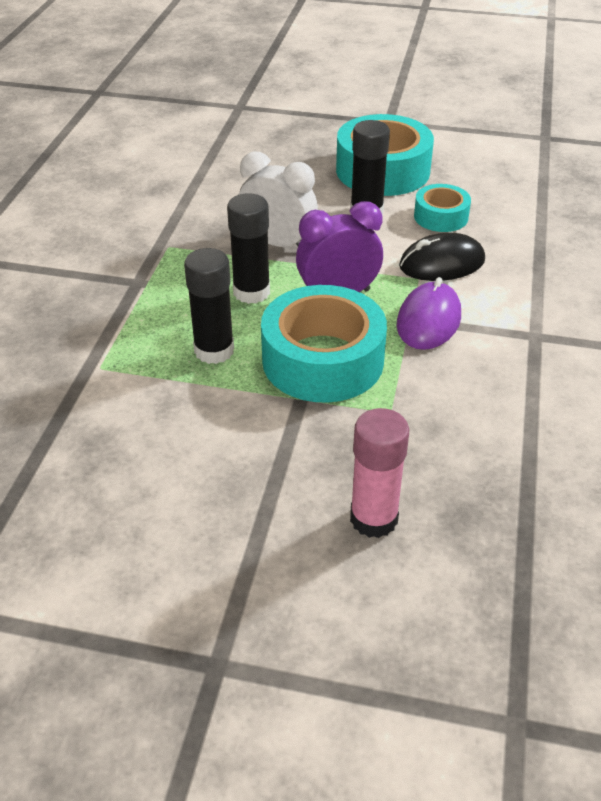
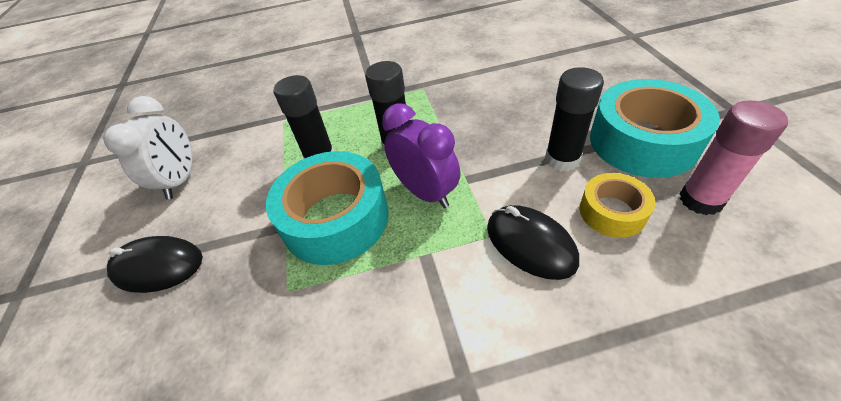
camera: 70 degrees right, 5 degrees up
(278, 244) = (468, 132): white clock -> white clock (181, 180)
(281, 511) = (158, 266): none -> black mouse
(373, 518) = (151, 332): pink glue stick -> pink glue stick (700, 200)
(429, 320) = (430, 269): purple mouse -> none
(441, 216) = (612, 212): turquoise tape -> yellow tape

